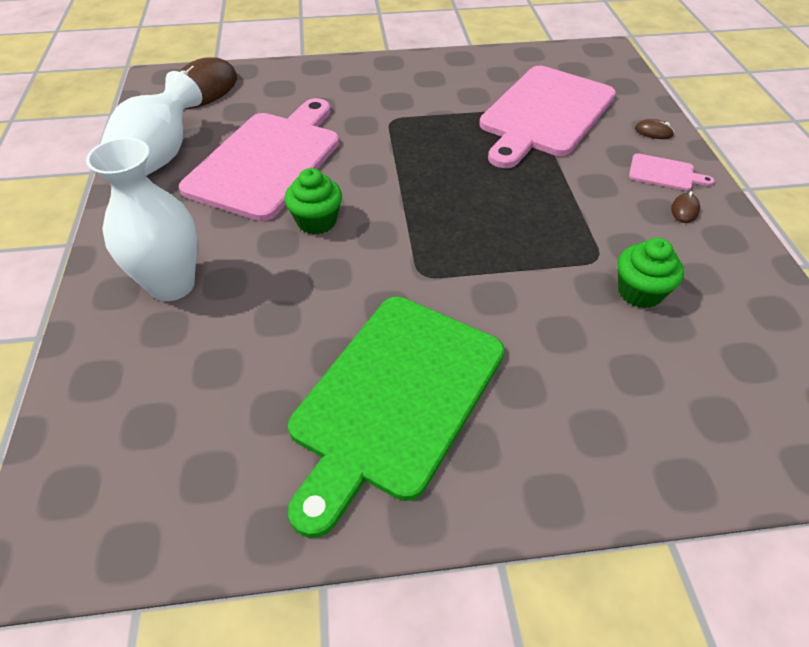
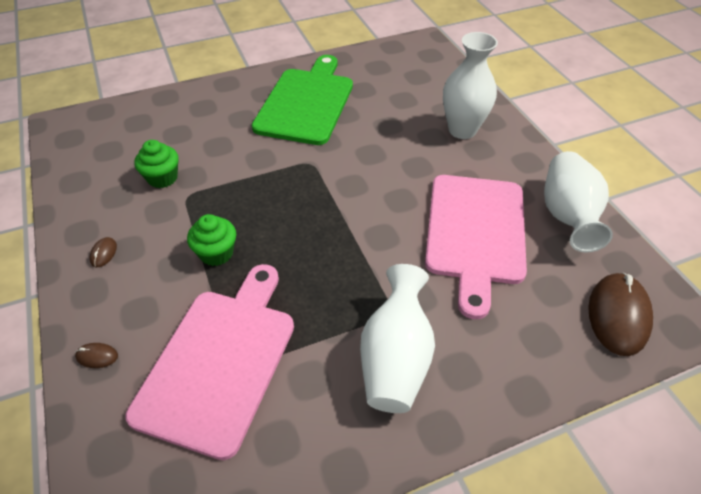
camera: 165 degrees right, 0 degrees up
(316, 221) = (399, 186): green cupcake -> green cupcake (216, 253)
(401, 95) = (395, 358): none -> white vase
(664, 173) = (106, 294): pink cutting board -> none

